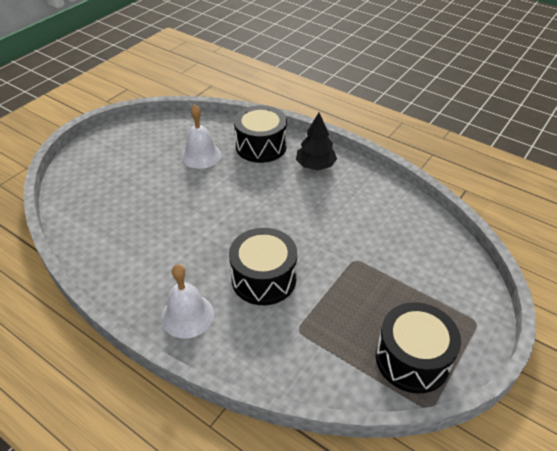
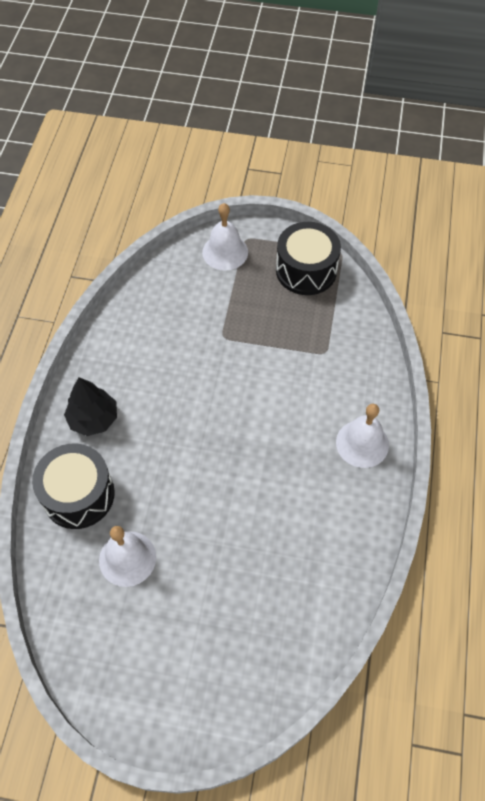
camera: 115 degrees left, 15 degrees up
(264, 278) = (286, 401): black drum -> none
(461, 297) = (225, 252): none -> white bell

